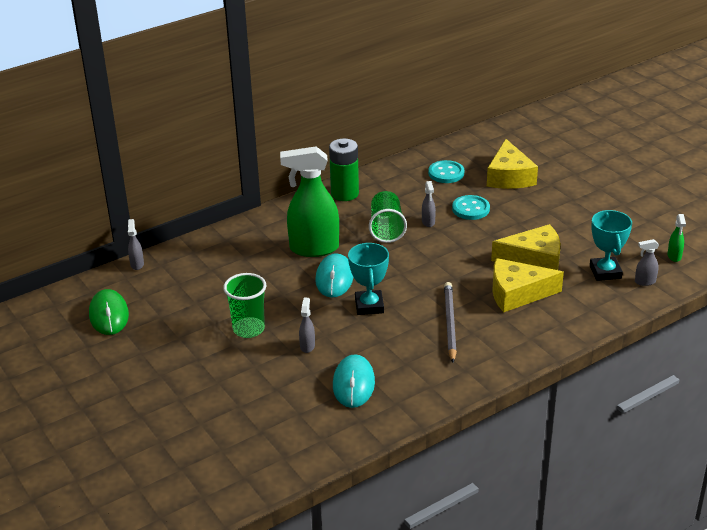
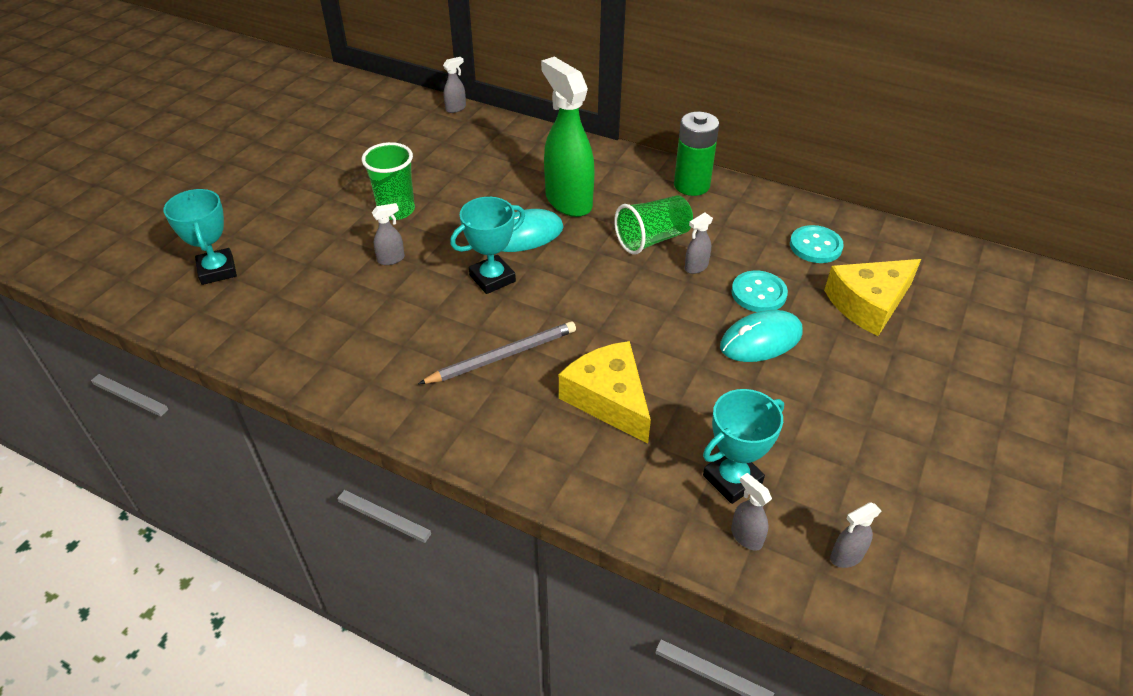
camera: 60 degrees right, 10 degrees up
(109, 315) = (368, 123): green mouse -> none
(241, 439) = (217, 270): none -> turquoise trophy
(353, 384) = (343, 316): turquoise mouse -> turquoise mouse (761, 340)
(534, 259) = (698, 391): yellow cheese -> none
(674, 256) = (846, 556): green spray bottle -> grey spray bottle

